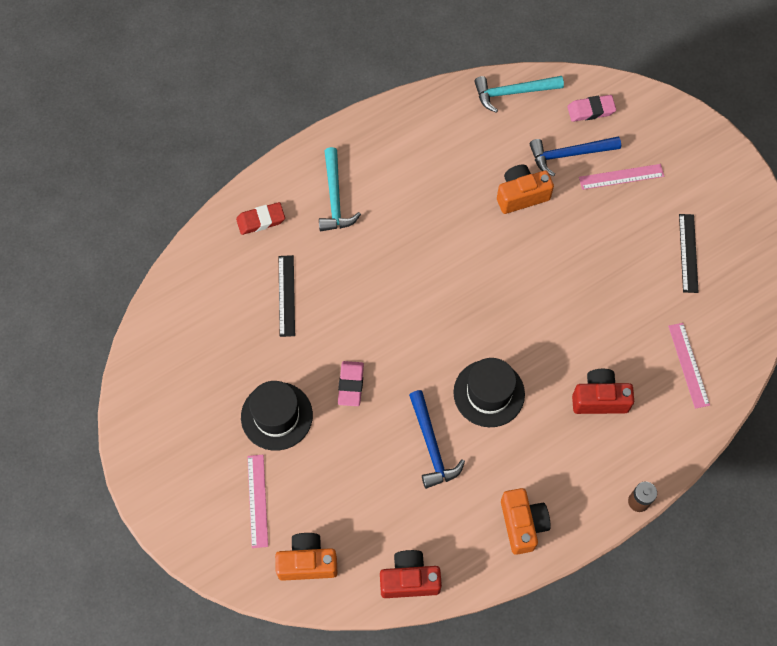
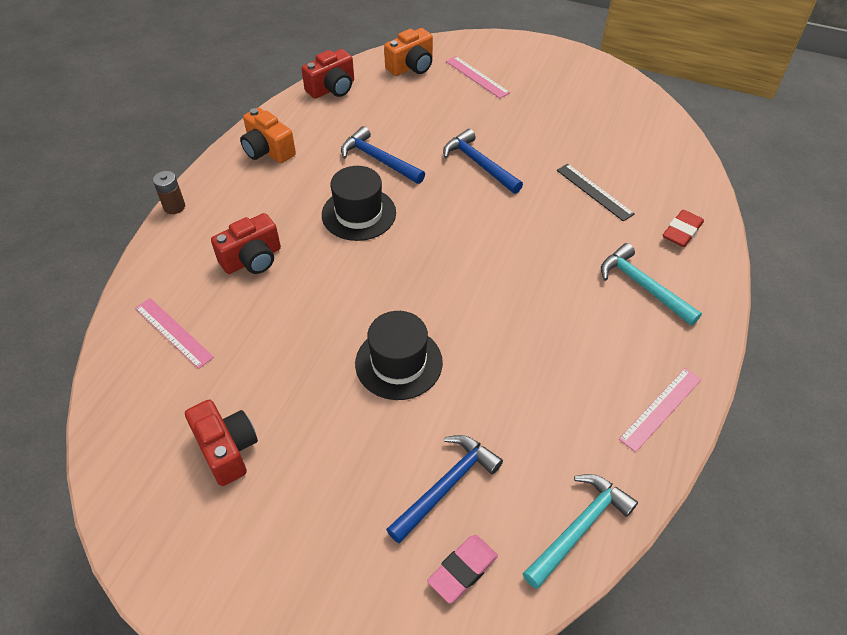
camera: 145 degrees right, 15 degrees down
(276, 416) = (514, 121): black hat -> black hat (398, 363)
(351, 385) = (479, 163): pink eraser -> blue hammer
(521, 195) = (464, 400): orange camera -> none
(621, 177) = (362, 497): pink ruler -> pink ruler (660, 408)
(688, 253) = (227, 449): black ruler -> red camera

